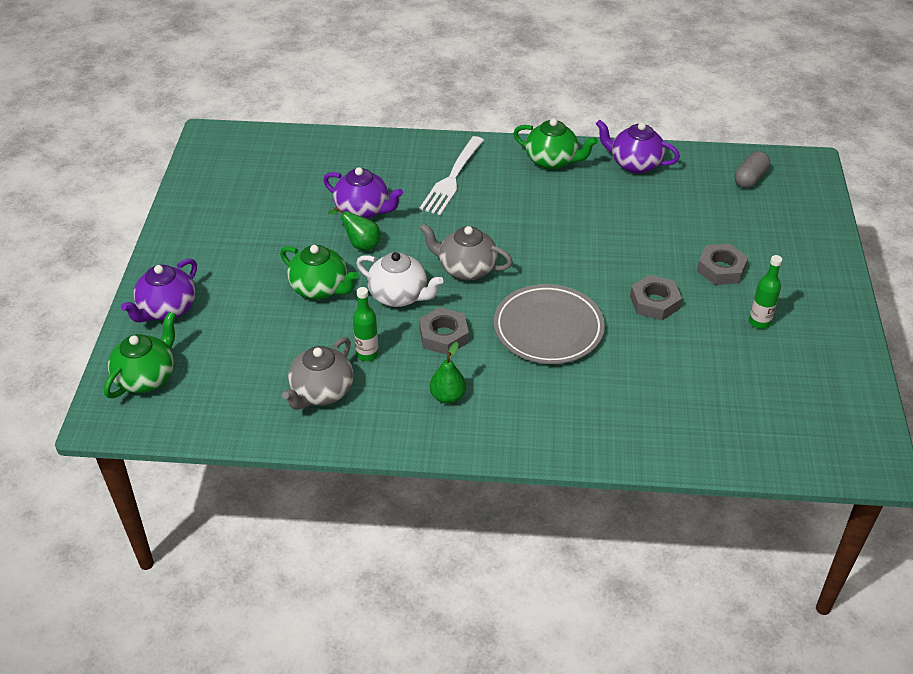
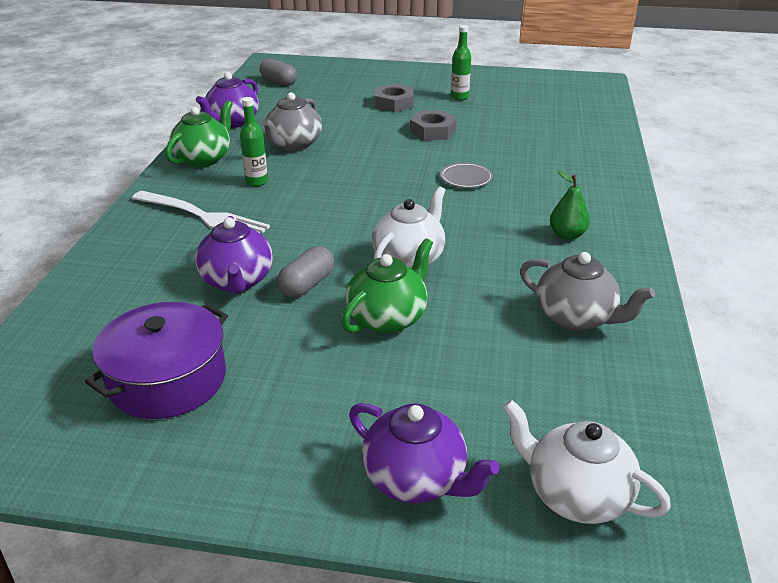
camera: 85 degrees left, 10 degrees down
(146, 377) = (575, 494): green teapot -> white teapot
(258, 199) = (167, 379): none -> purple pot
(360, 244) = (307, 284): green pear -> grey capsule
(363, 210) = (237, 281): purple teapot -> purple teapot turned 135 degrees clockwise
(367, 354) = (508, 283): green bottle -> green bottle (257, 182)
(443, 336) = (476, 233): grey nut -> none
(466, 269) = (369, 216): grey teapot -> grey teapot (293, 144)
(548, 328) = (466, 178): grey plate -> grey plate, size x0.48

